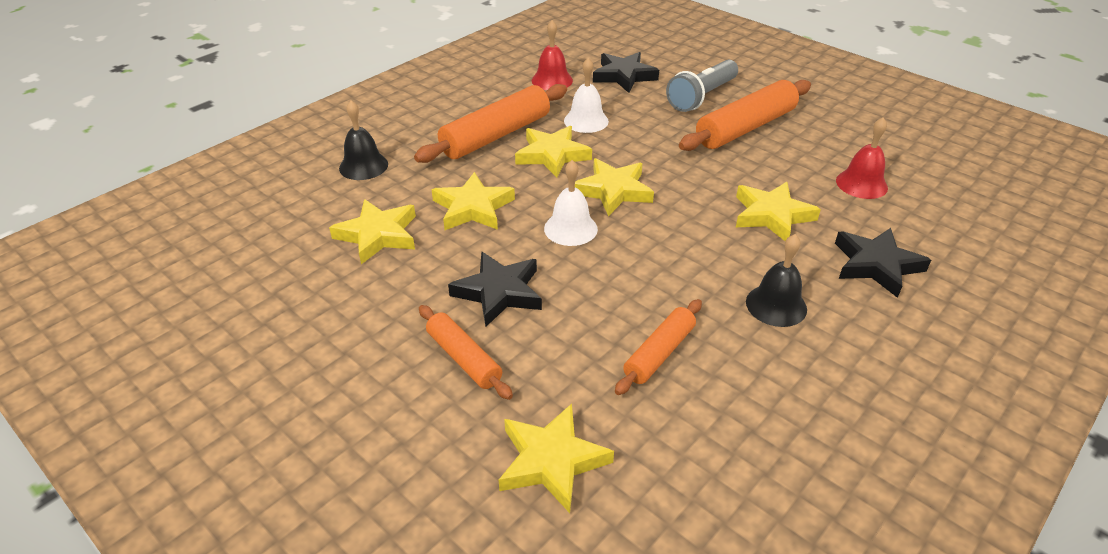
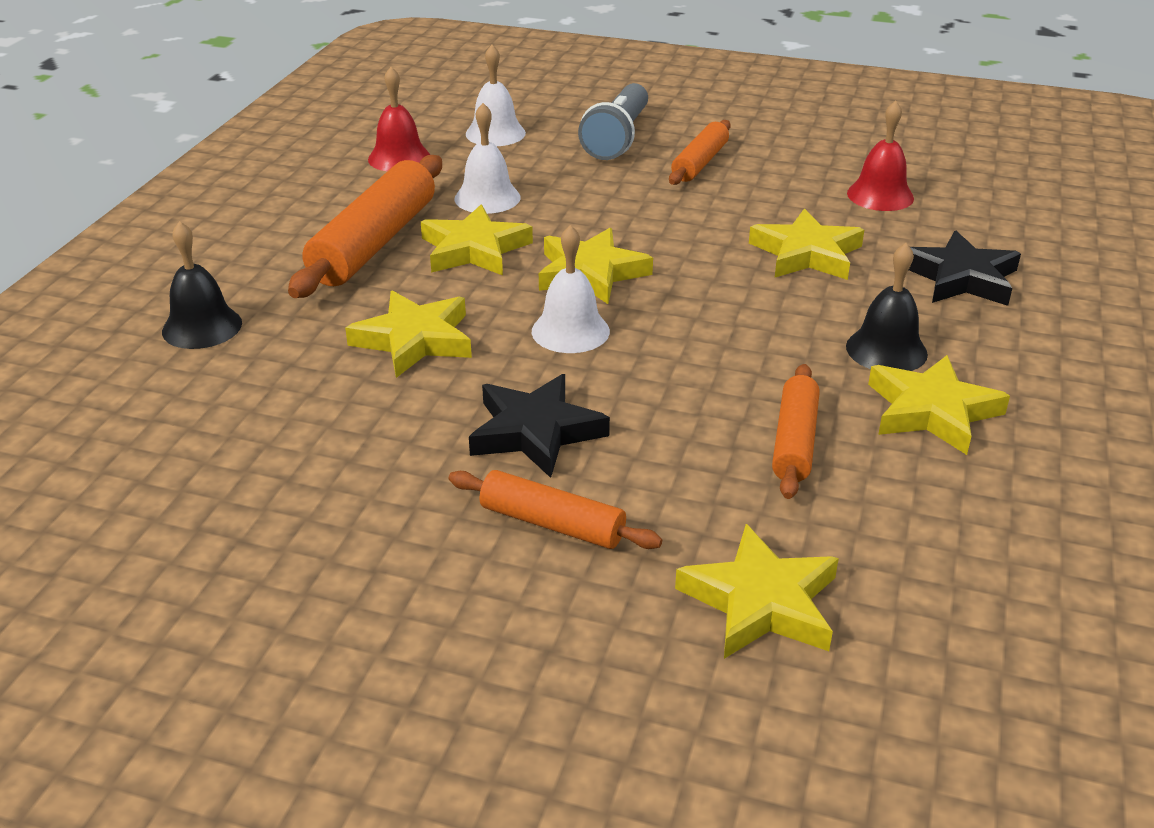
camera: 25 degrees left, 5 degrees down
(378, 235) = (301, 409): yellow star -> yellow star (932, 411)
(624, 76) = (495, 133): black star -> white bell
(746, 128) = (700, 163): orange rolling pin -> orange rolling pin, size x0.58

